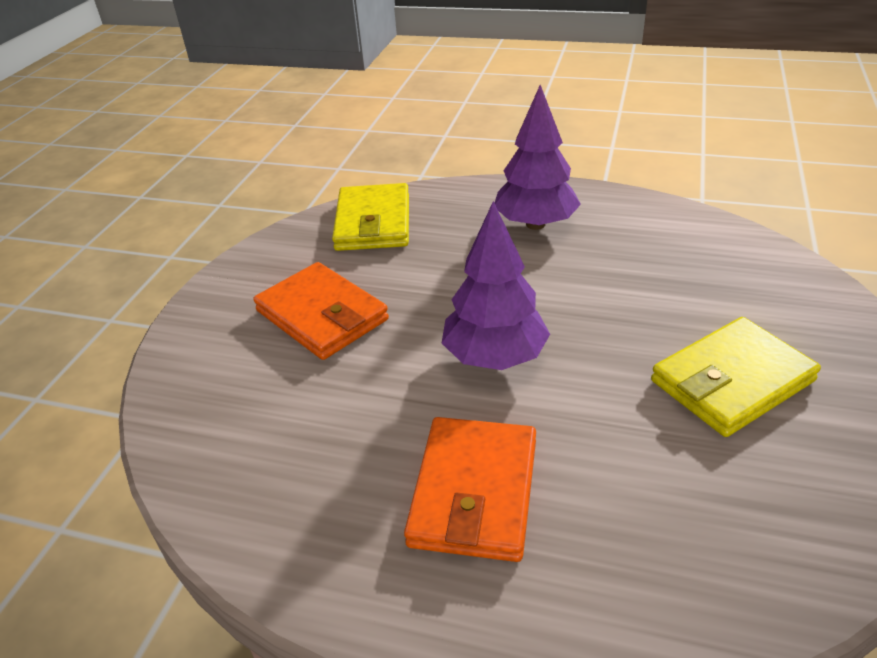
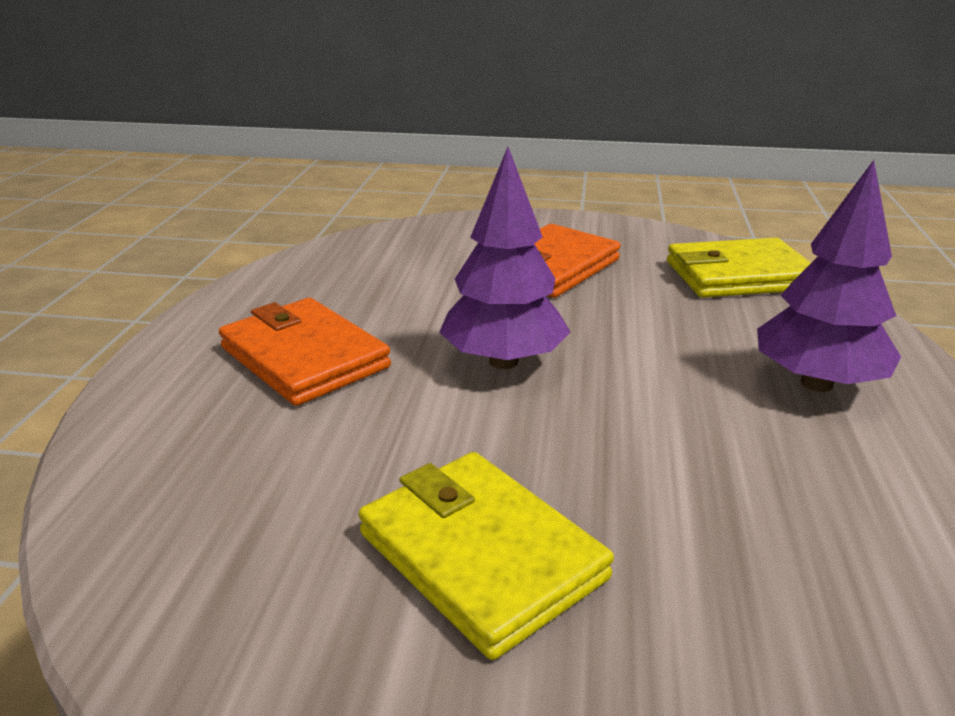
camera: 80 degrees right, 10 degrees down
(474, 492) = (304, 358): orange wallet -> orange wallet turned 45 degrees clockwise

